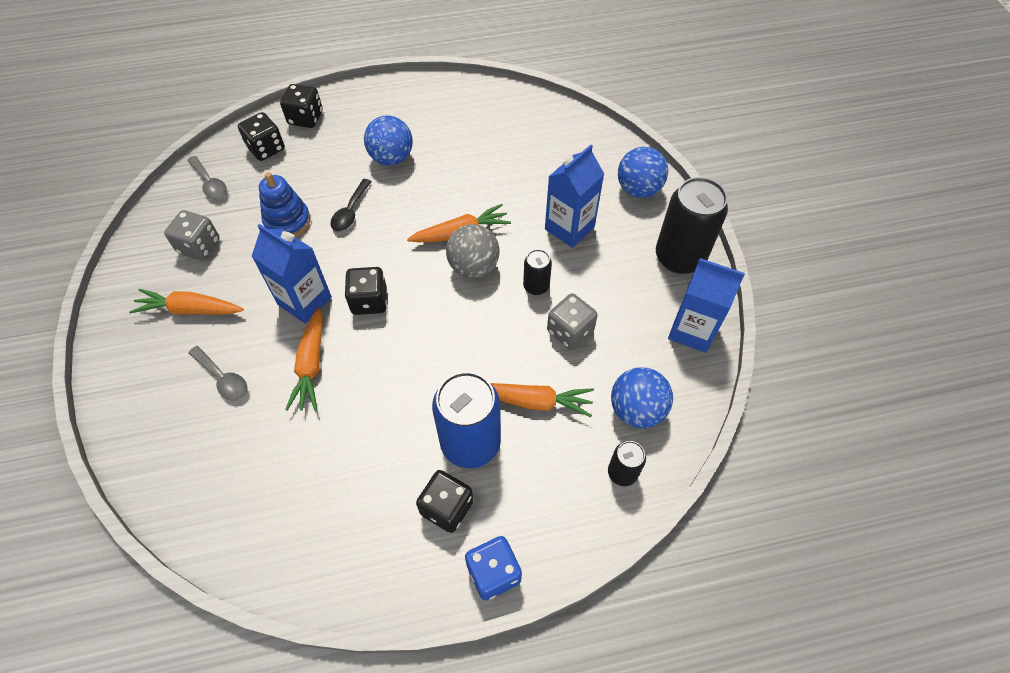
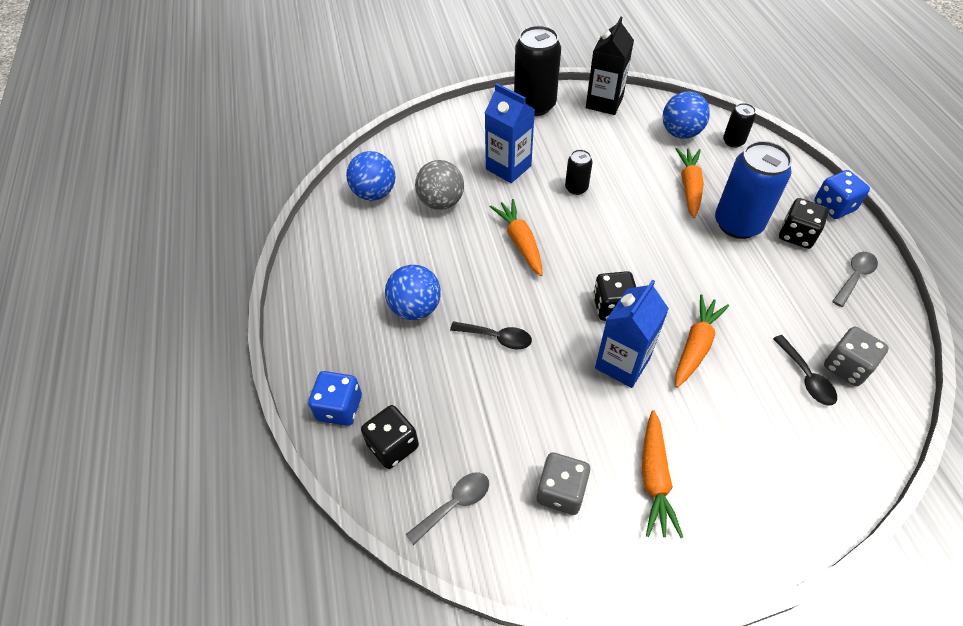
camera: 90 degrees left, 5 degrees down
(223, 378) = (731, 423): grey spoon -> grey spoon (854, 277)
(253, 458) = (806, 377): none -> black spoon
(287, 221) = (514, 398): blue stacking toy -> none
(305, 118) = (339, 408): black dice -> blue dice
(311, 365) = (696, 345): orange carrot -> orange carrot turned 60 degrees counterclockwise
(473, 267) = (560, 230): grey ball -> grey ball (441, 202)
(570, 331) = (619, 167): grey dice -> grey dice (846, 366)
(638, 189) = (461, 125): blue ball -> blue ball (374, 193)
(692, 330) = (604, 103): blue carton -> black carton

